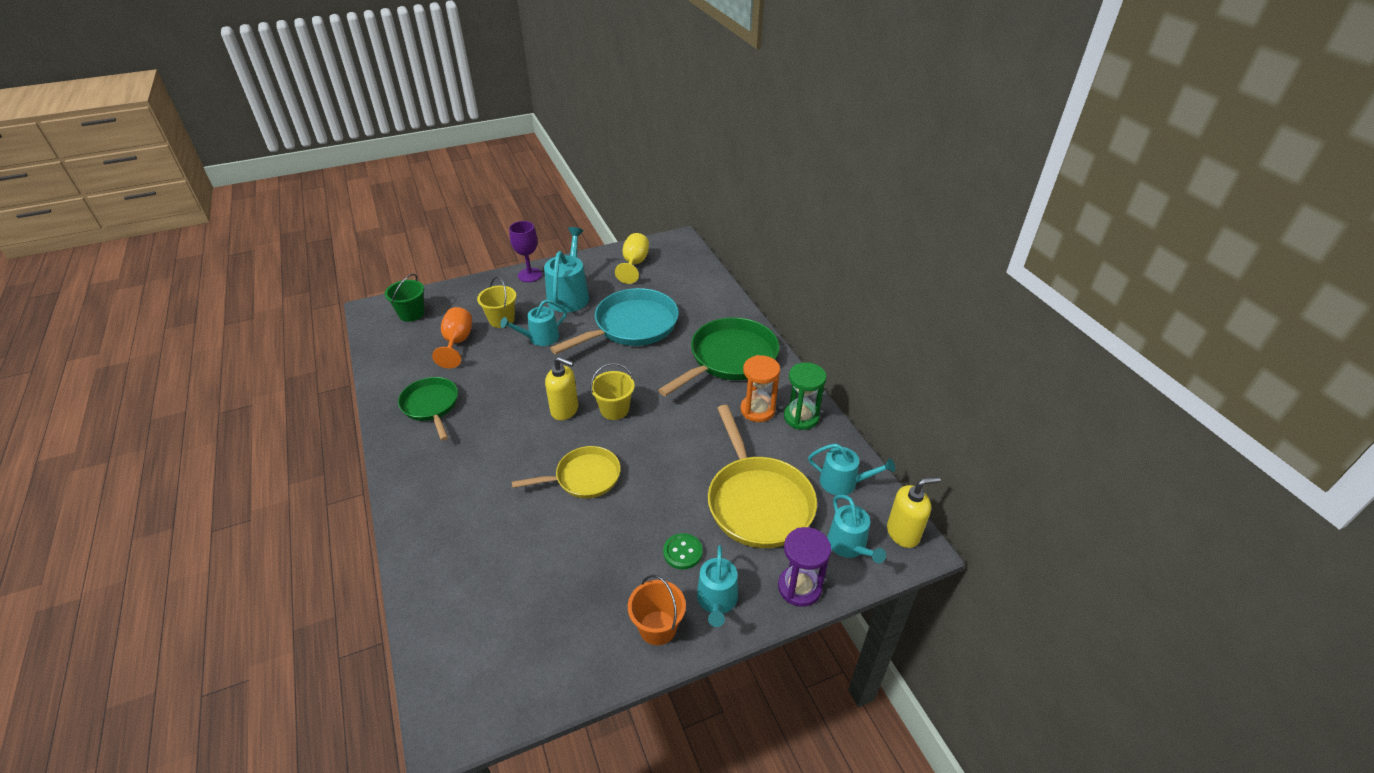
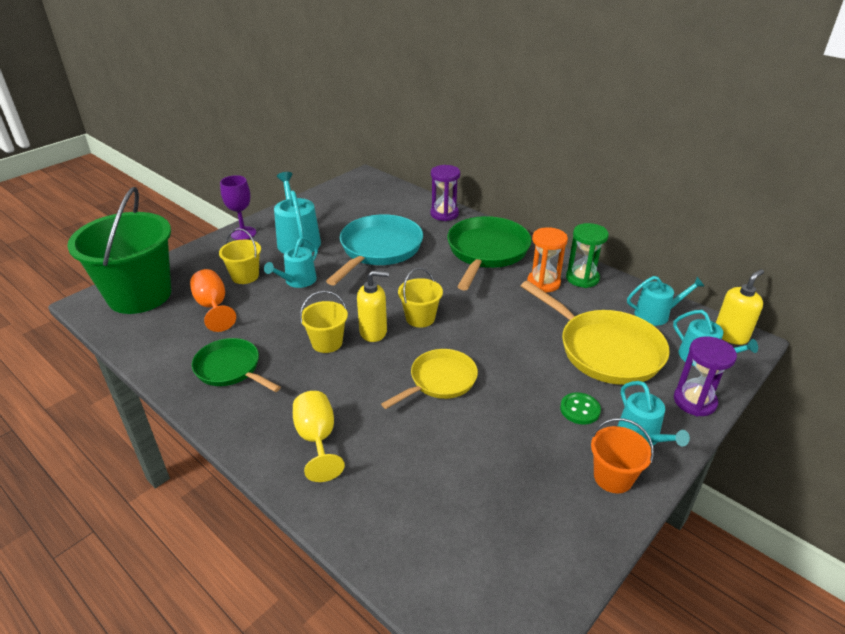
camera: 25 degrees left, 5 degrees down
(411, 314) = (140, 295): green bucket -> green bucket, size x2.17
(520, 407) = (327, 342): none -> yellow bucket
(634, 264) = (339, 202): yellow goblet -> yellow goblet (317, 439)
(722, 304) = (444, 214): none -> purple hourglass

